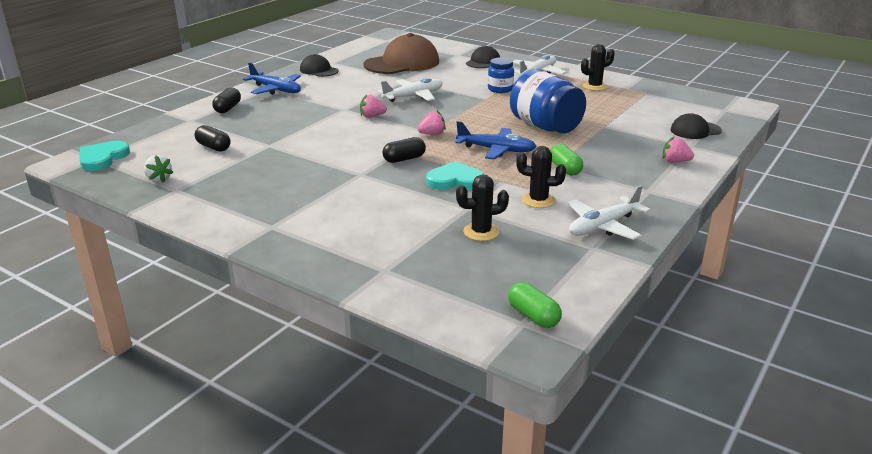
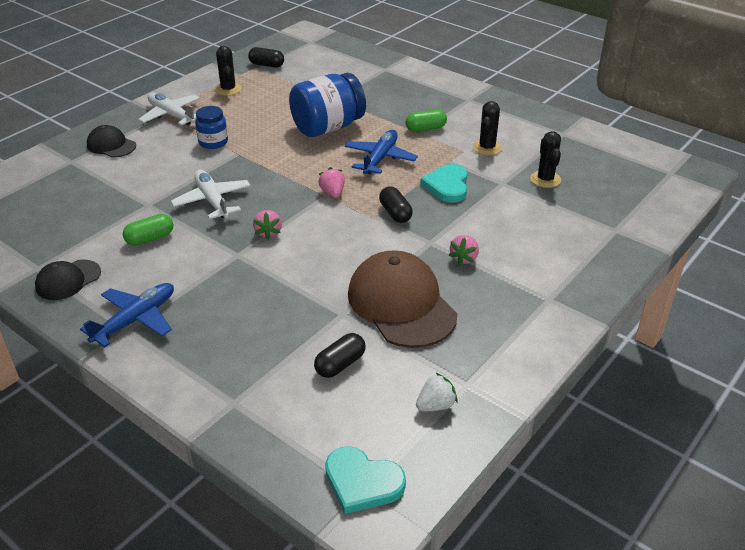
camera: 85 degrees left, 10 degrees up
(227, 108) = (197, 365): black capsule -> black capsule (266, 65)
(402, 63) = (80, 205): brown cap -> brown cap (401, 304)
(533, 316) = (661, 168): green capsule -> green capsule (150, 238)
(603, 226) = (529, 125): white plane -> none
(675, 161) = (415, 80): pink strawberry -> pink strawberry (464, 258)
(695, 130) = (353, 61): black cap -> none

